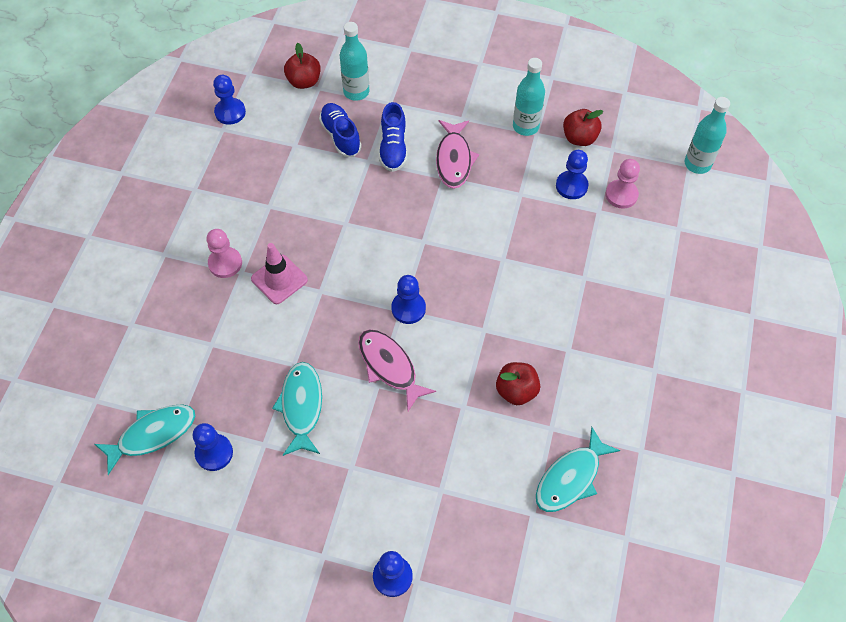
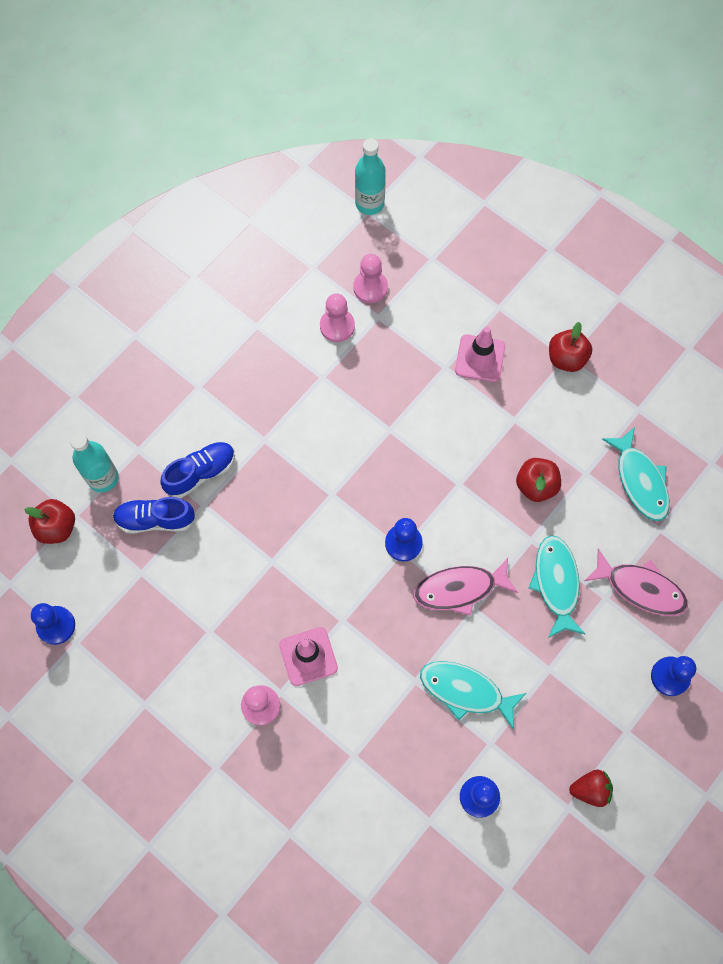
camera: 65 degrees left, 10 degrees up
(152, 435) = (432, 853): turquoise fish -> turquoise fish (556, 583)
(256, 544) = (590, 789): none -> red strawberry
(393, 148) = (200, 473): blue shoe -> blue shoe turned 60 degrees counterclockwise
(454, 159) = (247, 420): pink fish -> pink fish (640, 588)
(525, 126) = (242, 332): turquoise bottle -> none
(571, 186) = (337, 326): blue pawn -> pink pawn
(579, 138) = (284, 290): red apple -> red apple (566, 358)
(609, 300) = (480, 358): none -> pink traffic cone

